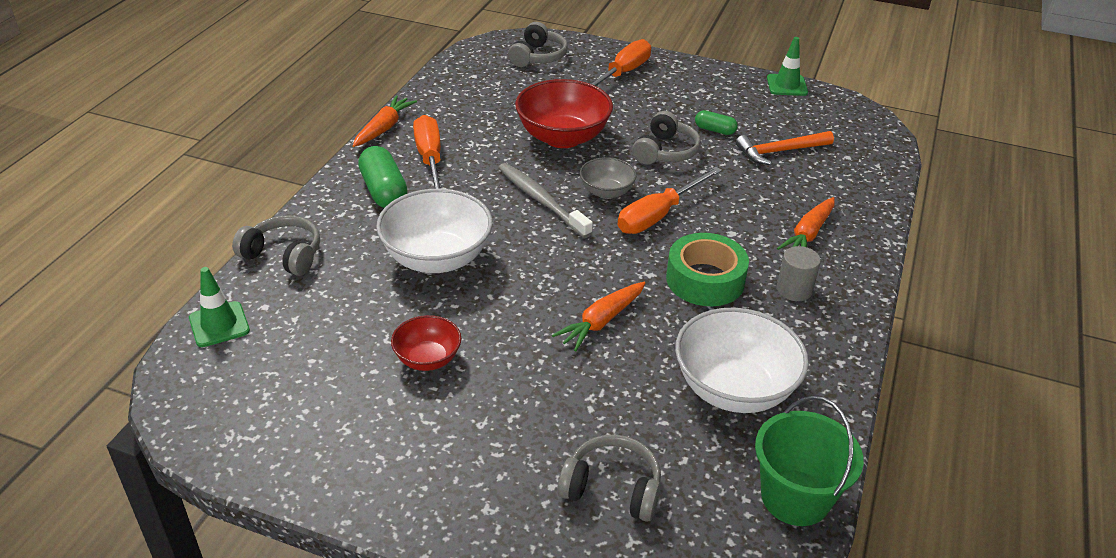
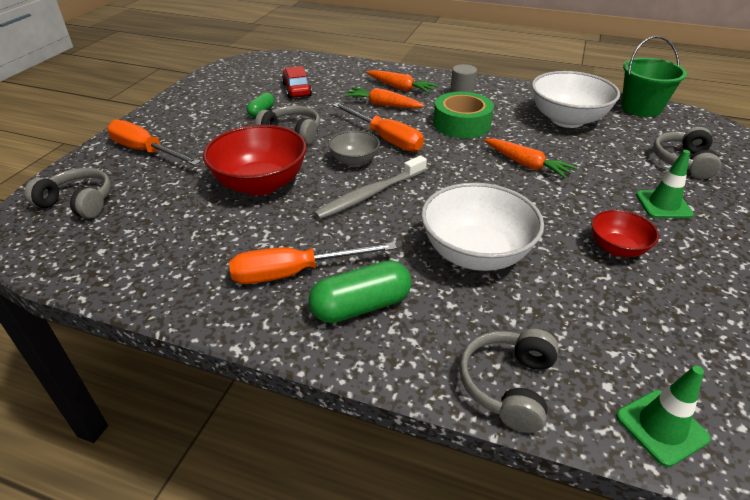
camera: 90 degrees left, 0 degrees up
(384, 128) = (213, 323): orange carrot -> orange carrot (383, 105)
(779, 151) = (297, 90): orange hammer -> red car
(787, 85) = (199, 81): green traffic cone -> green traffic cone (663, 205)

